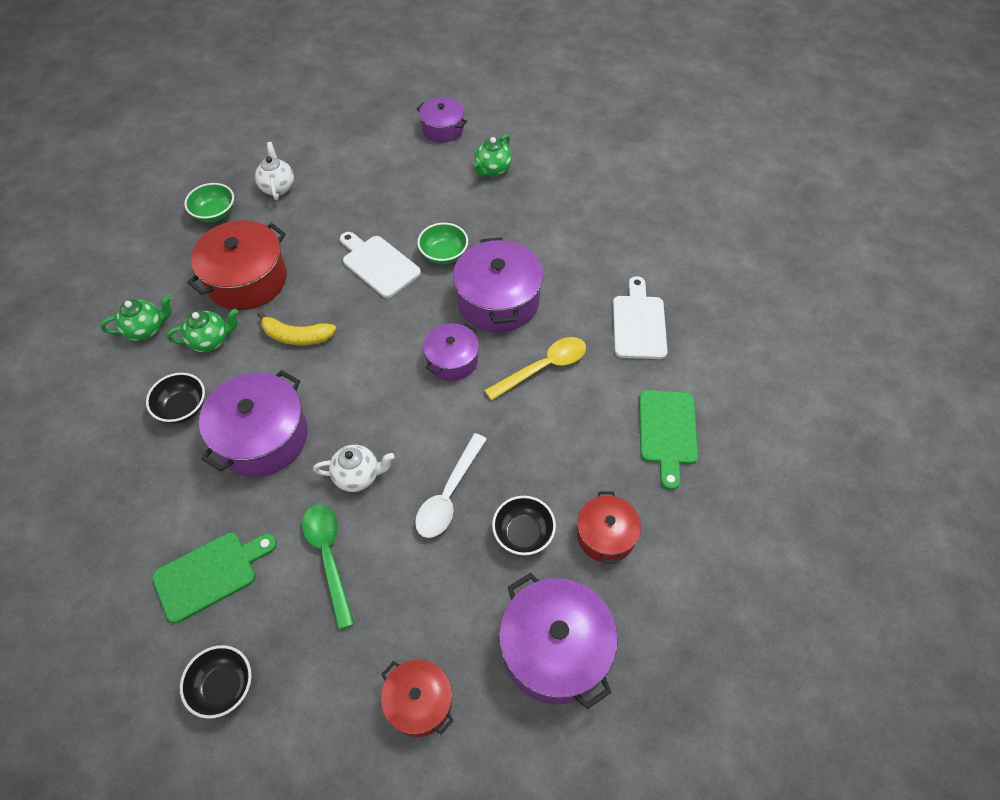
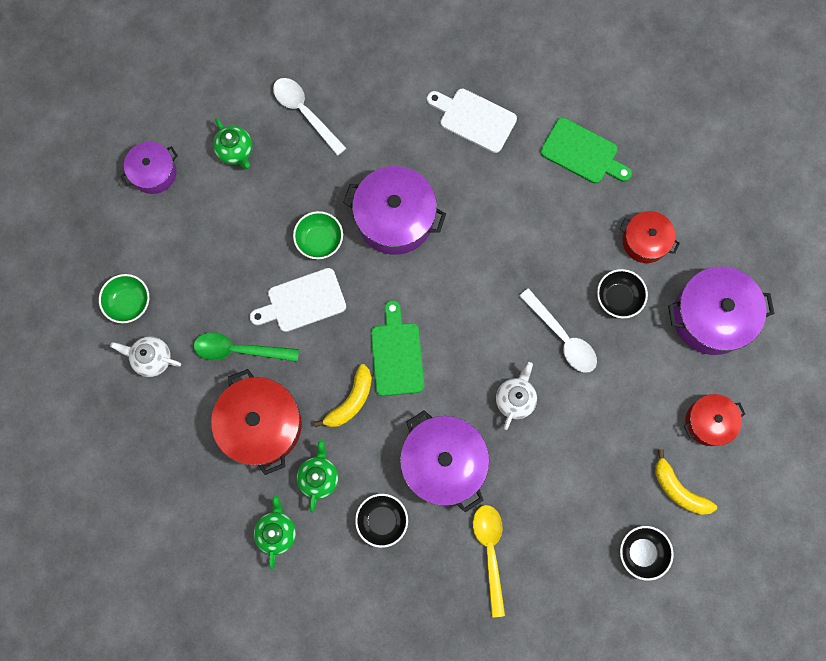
camera: 65 degrees left, 20 degrees up
(210, 574) = (549, 538): green cutting board -> green cutting board (397, 354)
(215, 213) = (157, 430): green bowl -> green bowl (129, 303)
(318, 699) = (678, 489): none -> yellow banana
(329, 557) = (574, 445): green spoon -> green spoon (239, 350)
(452, 360) = (439, 282): purple pot -> none
(543, 368) = (481, 214): yellow spoon -> yellow spoon (490, 552)
(558, 200) = (305, 113): none -> white spoon

